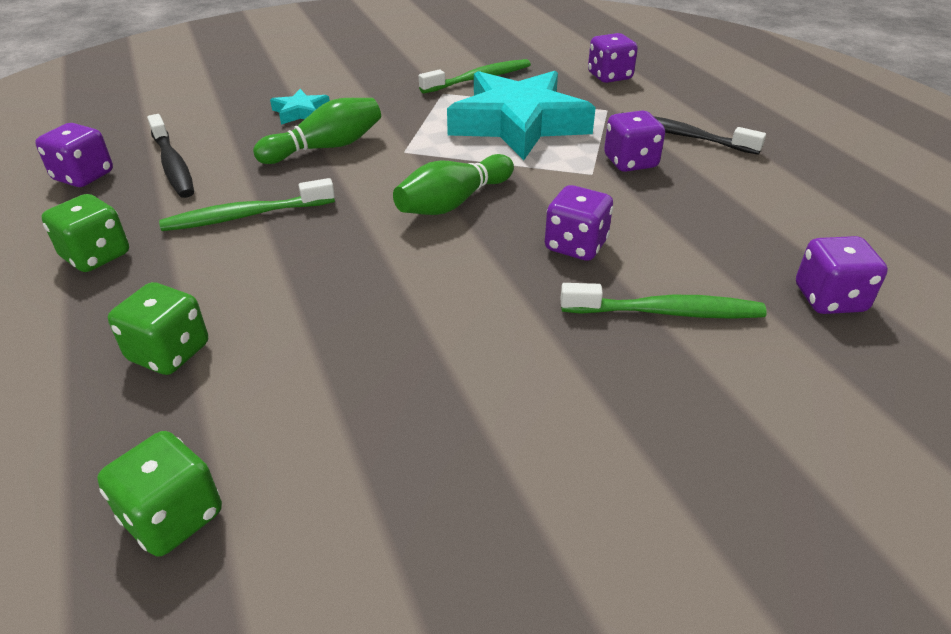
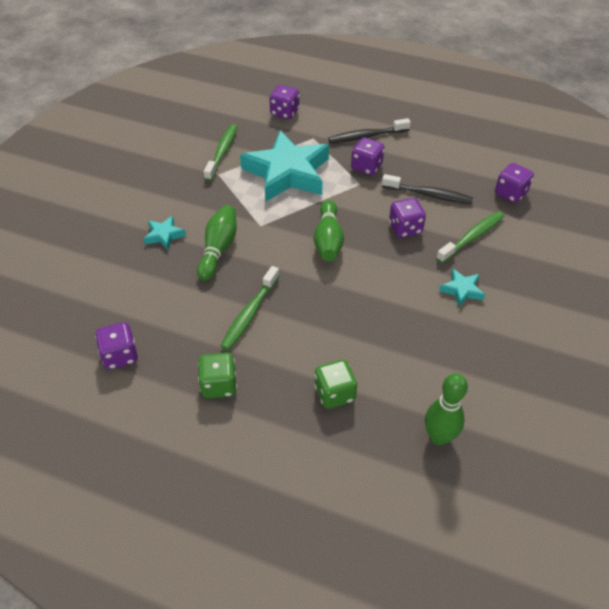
camera: 45 degrees left, 10 degrees up
(173, 165) = (157, 314): black toothbrush -> black toothbrush (429, 195)
(173, 517) = (439, 437): green dice -> green bowling pin
(539, 363) = (462, 290): none -> turquoise star

